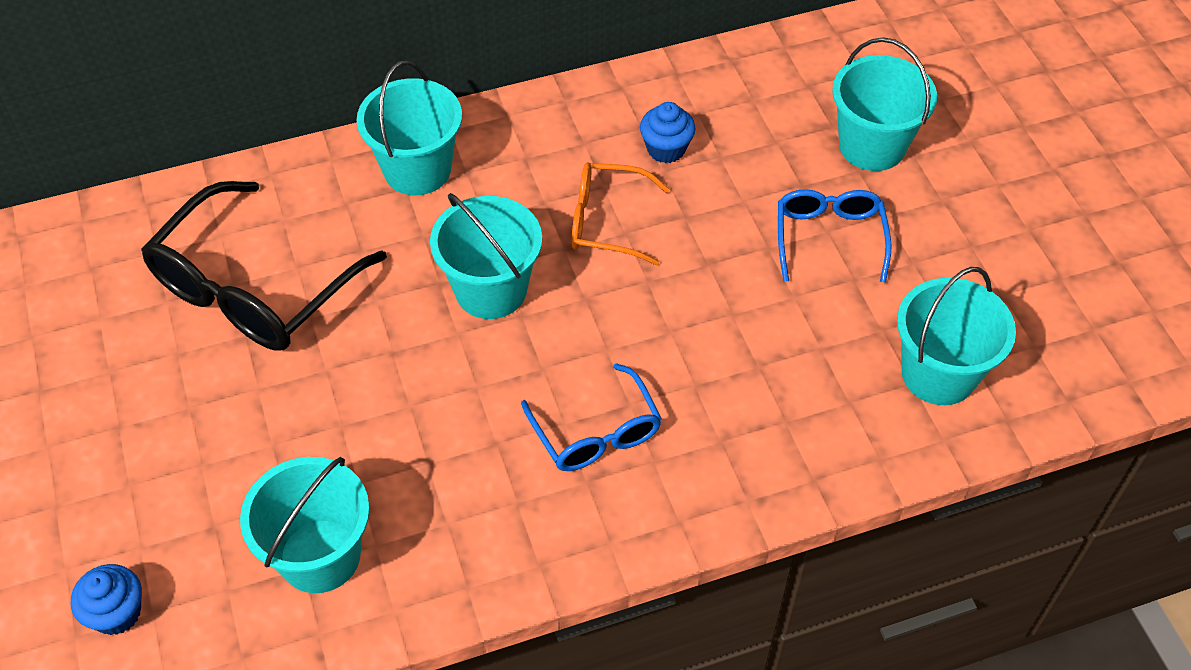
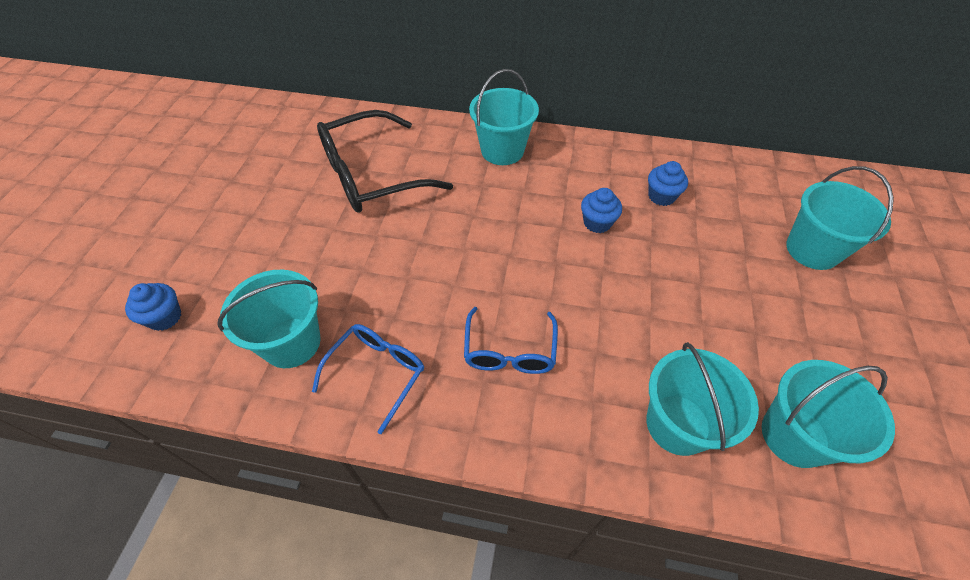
camera: 30 degrees right, 0 degrees up
(491, 290) = (500, 232): turquoise bucket -> turquoise bucket (677, 424)
(606, 221) = (597, 223): orange glasses -> blue cupcake
(829, 237) = (749, 296): blue glasses -> blue glasses (377, 372)

